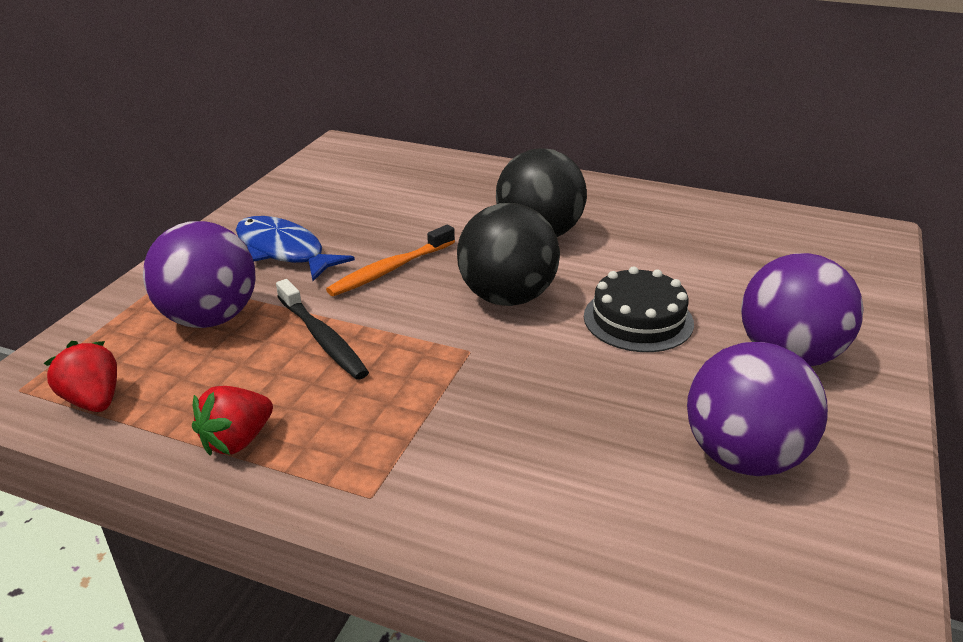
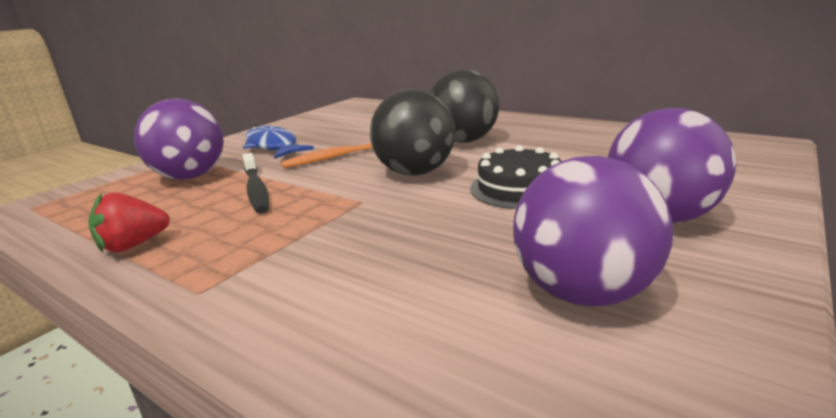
camera: 15 degrees right, 10 degrees down
(93, 400) = (66, 216): red strawberry -> none

